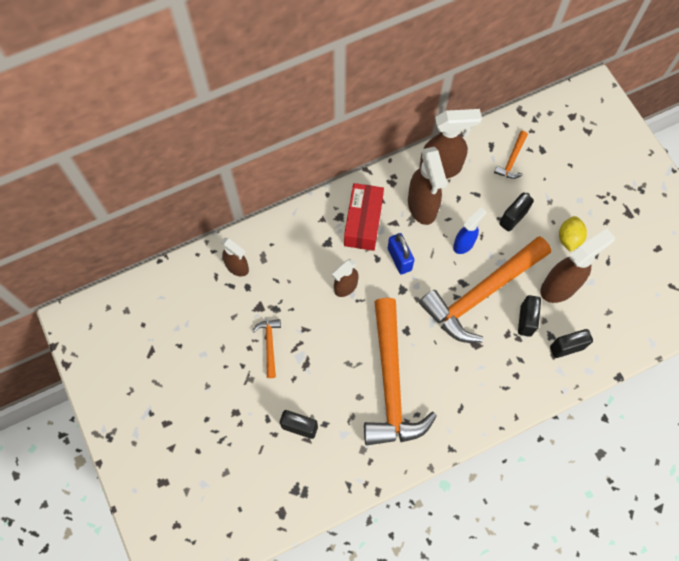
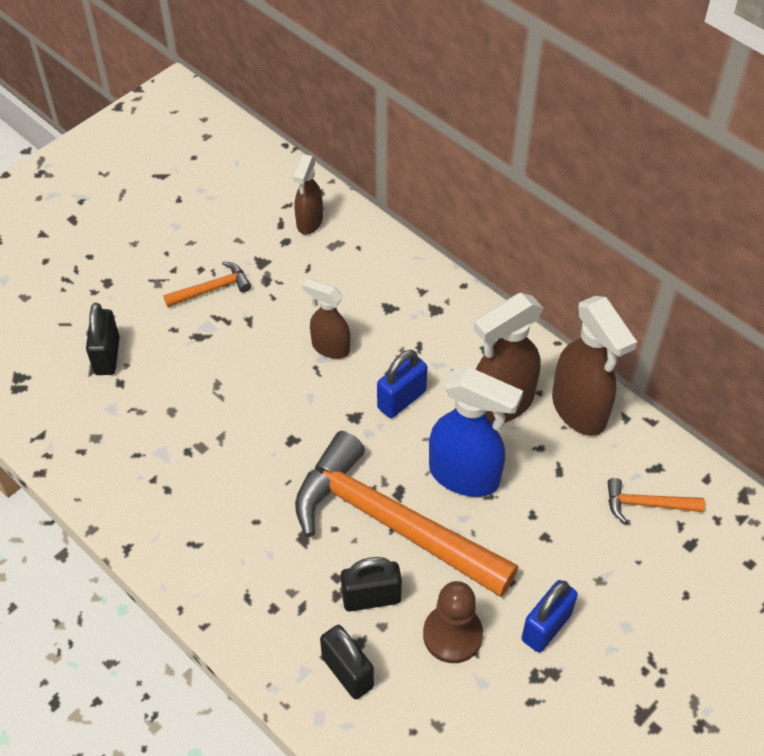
camera: 70 degrees right, 15 degrees down
(363, 222) = (439, 339): red box -> none
(391, 383) = (204, 443): orange hammer -> none
(464, 244) = (465, 476): blue spray bottle -> blue spray bottle, size x1.67
(513, 218) = (542, 533): black padlock -> none
(560, 286) = (452, 635): brown spray bottle -> brown pawn
(569, 238) = (546, 627): yellow lemon -> blue padlock

